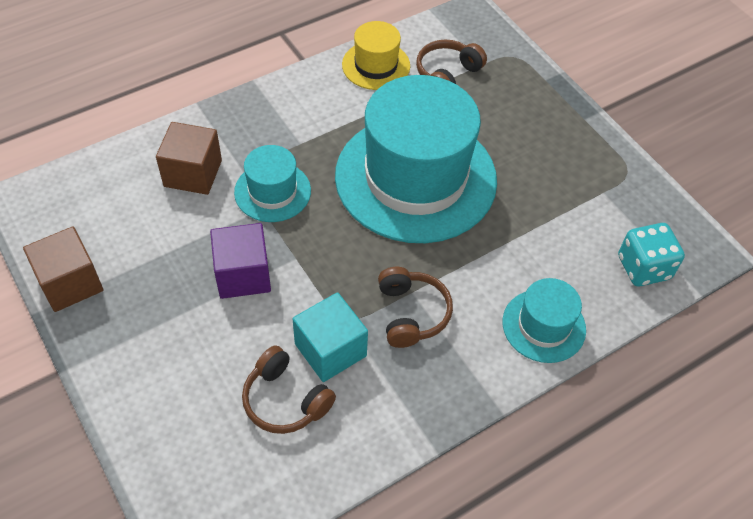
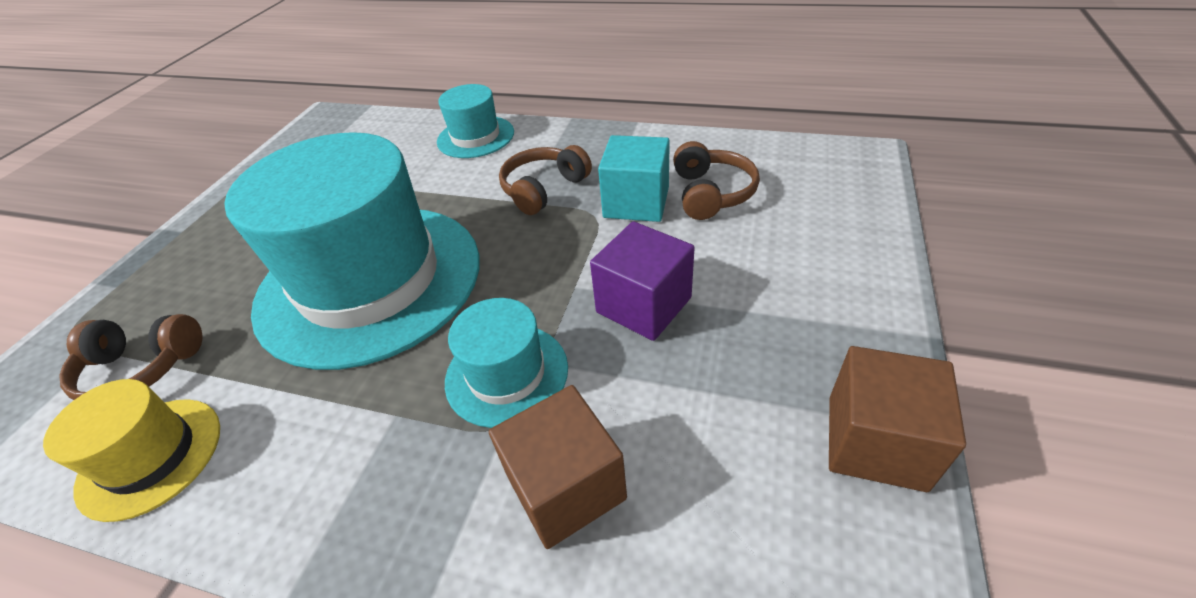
camera: 125 degrees left, 10 degrees down
(643, 268) = (368, 129): turquoise dice -> none

